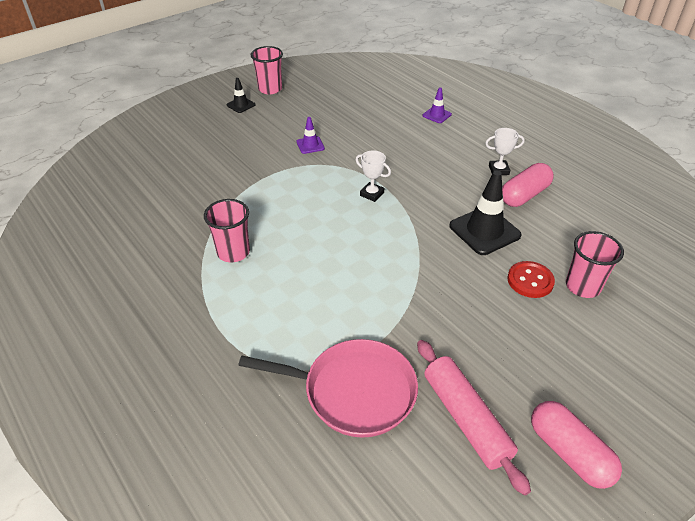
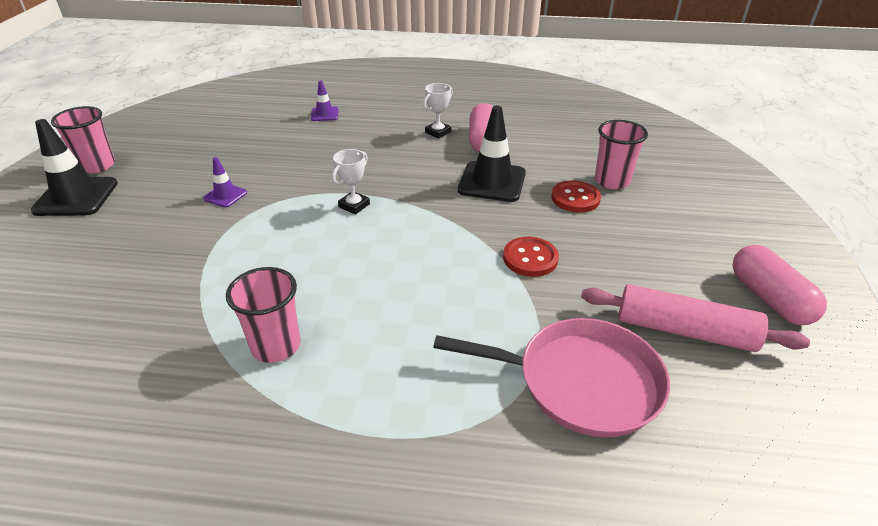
camera: 45 degrees left, 5 degrees down
(241, 105) = (76, 197): black traffic cone -> black traffic cone, size x1.92
(354, 391) = (581, 382): pink pan -> pink pan turned 45 degrees clockwise
(372, 194) = (354, 205): white trophy -> white trophy turned 45 degrees counterclockwise
(433, 300) = (530, 258): none -> red button
(569, 452) = (769, 298): pink capsule -> pink capsule turned 60 degrees clockwise

